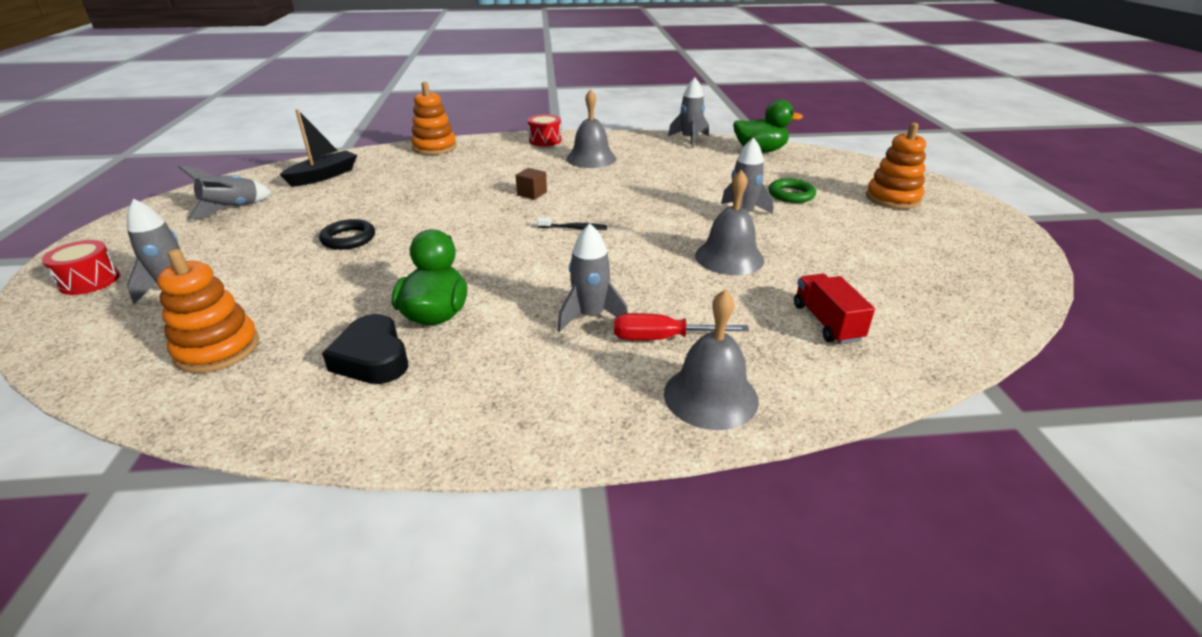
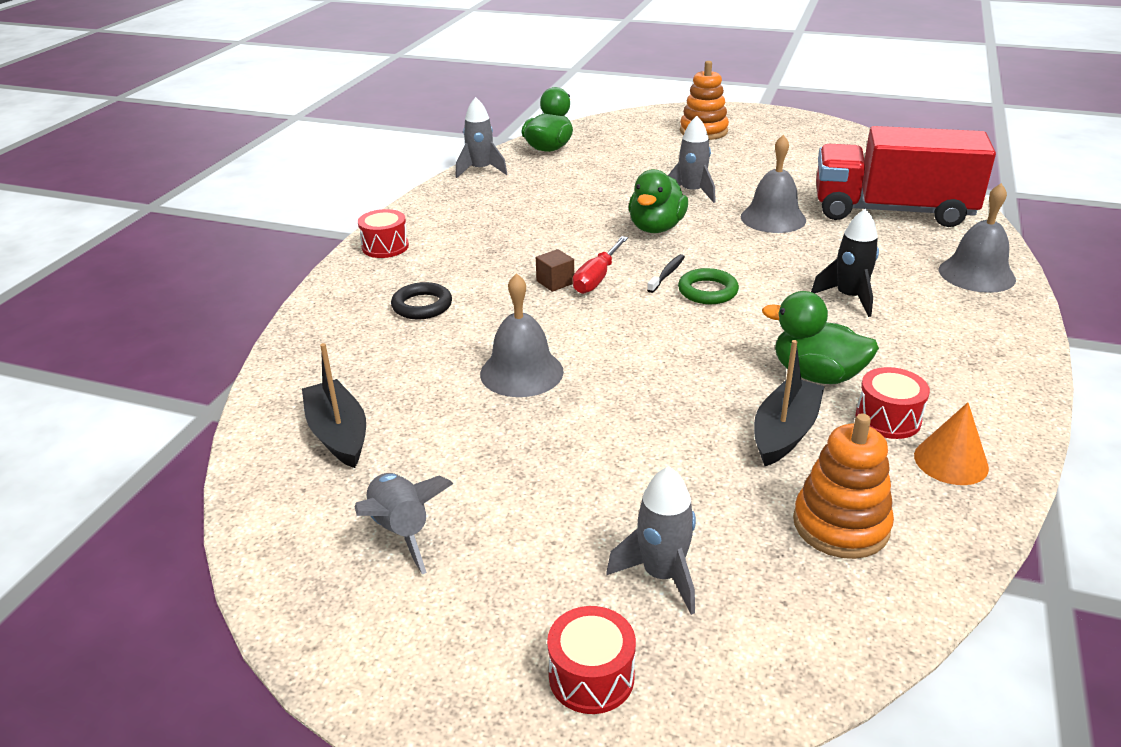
camera: 65 degrees left, 0 degrees up
(306, 399) = (951, 461): none -> orange cone
(343, 310) = (784, 432): none -> black boat
(348, 239) = (596, 420): black ring -> black ring (422, 306)
(372, 358) = (888, 419): black heart -> red drum
(434, 147) = (318, 327): orange stacking toy -> none
(590, 316) = (849, 297): grey rocket -> black rocket
(591, 158) = (480, 231): grey bell -> grey bell (521, 372)
(654, 211) = (656, 228): none -> green duck
(662, 338) = (895, 274): red screwdriver -> red screwdriver (597, 278)
(791, 194) = (665, 163): green ring -> green ring (707, 291)
(826, 322) = (892, 211): red truck -> red truck, size x2.26

